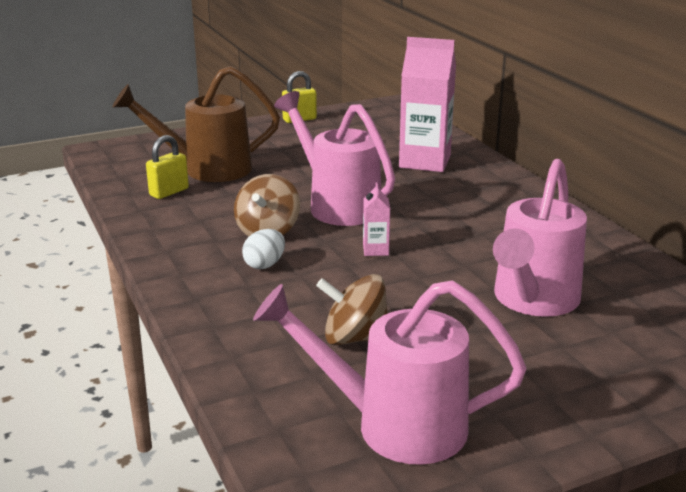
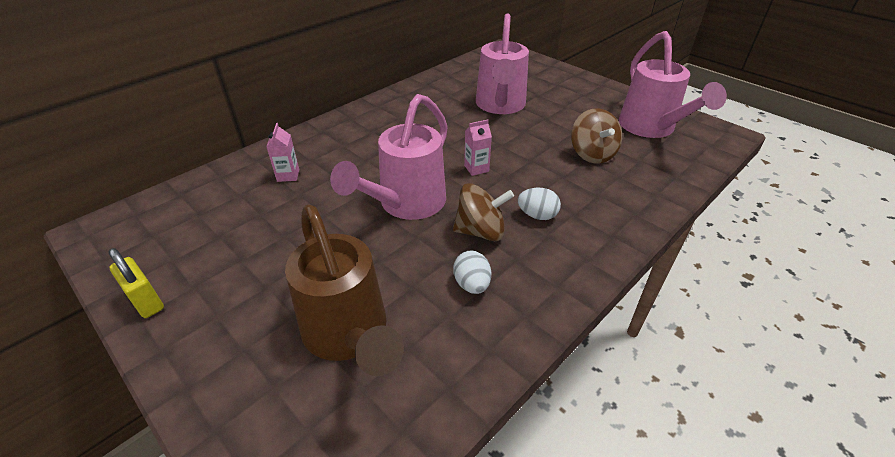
camera: 110 degrees left, 15 degrees up
(169, 192) = (430, 344): yellow padlock -> none
(207, 215) = (472, 284): none -> white egg
(425, 162) = (288, 175): pink carton -> pink carton, size x0.45
(532, 300) = (500, 106): pink watering can -> pink watering can turned 90 degrees clockwise

